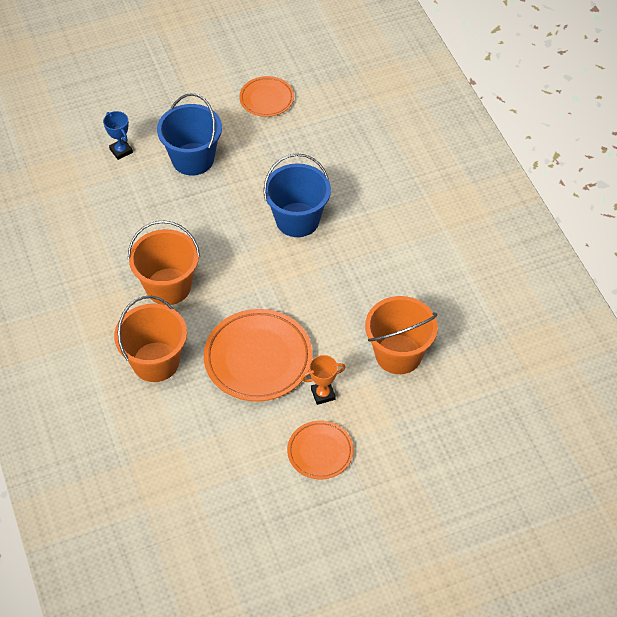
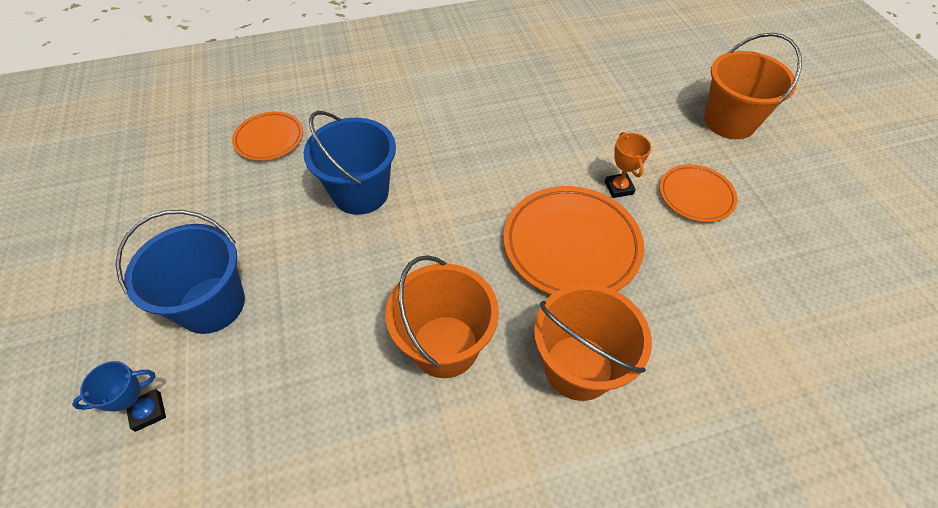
camera: 85 degrees left, 0 degrees up
(266, 99) = (140, 211): orange plate -> orange plate (269, 139)
(398, 354) = (563, 124): orange bucket -> orange bucket (729, 121)

